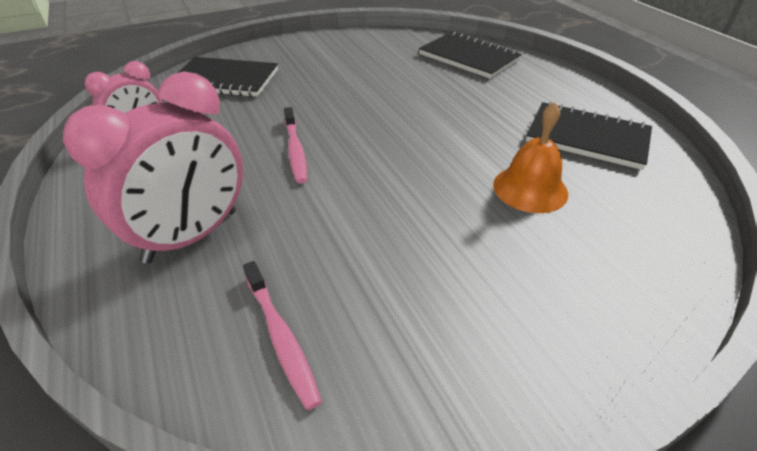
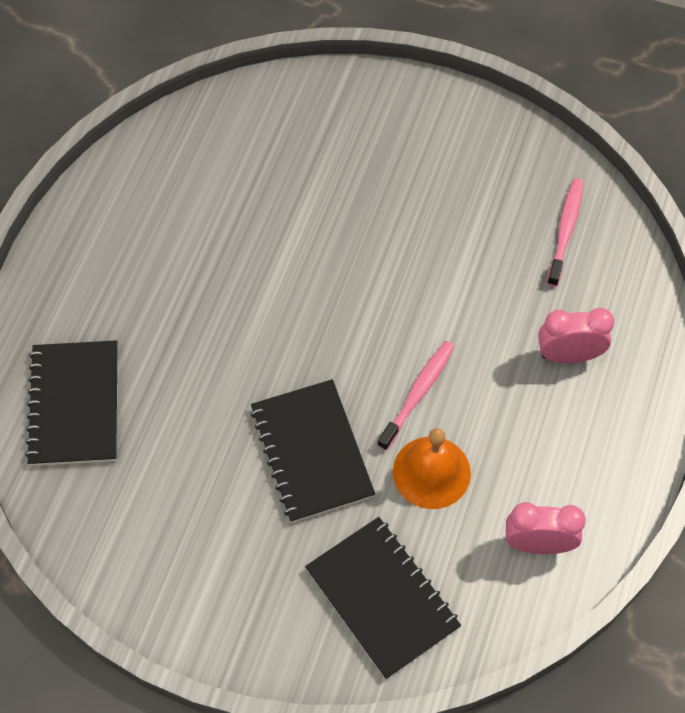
camera: 135 degrees left, 20 degrees up
(192, 236) = (568, 355): pink clock -> pink clock, size x0.58
(530, 188) = (292, 202): orange bell -> orange bell (431, 472)
(587, 137) = (169, 205): black notebook -> black notebook (311, 452)

